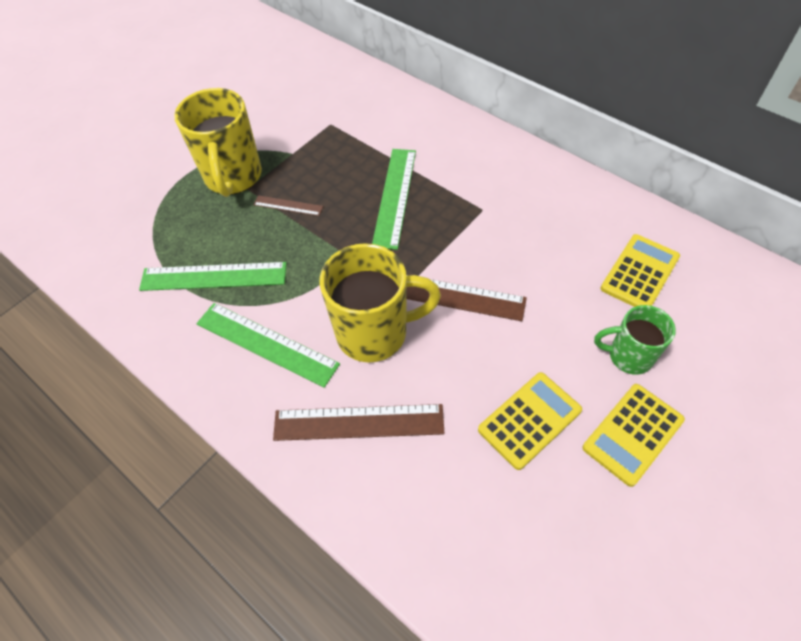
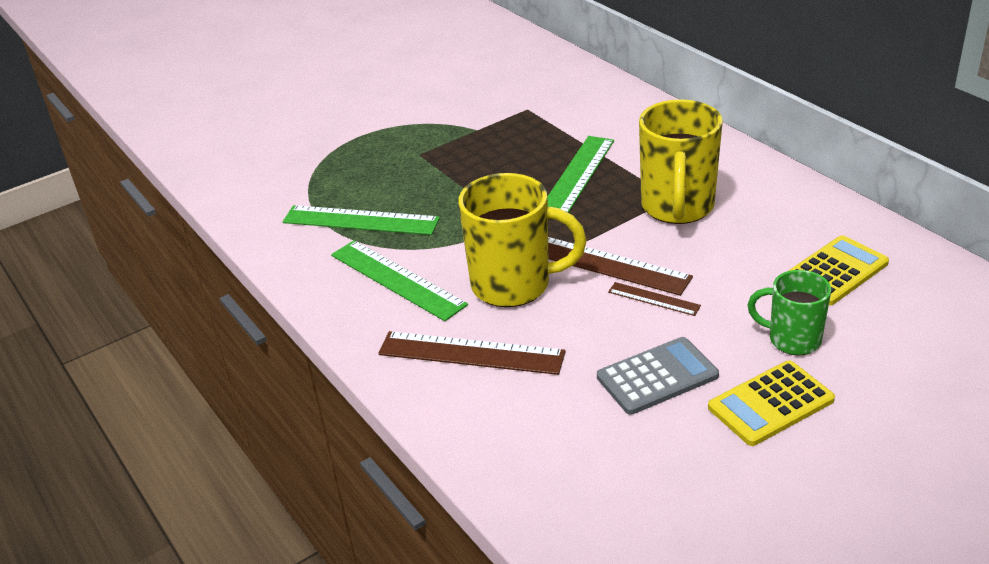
camera: 15 degrees right, 20 degrees down
(233, 177) = (407, 143): yellow mug -> yellow mug (677, 207)
(288, 206) = (457, 172): brown ruler -> brown ruler (654, 299)
(529, 420) = (657, 376): yellow calculator -> grey calculator

